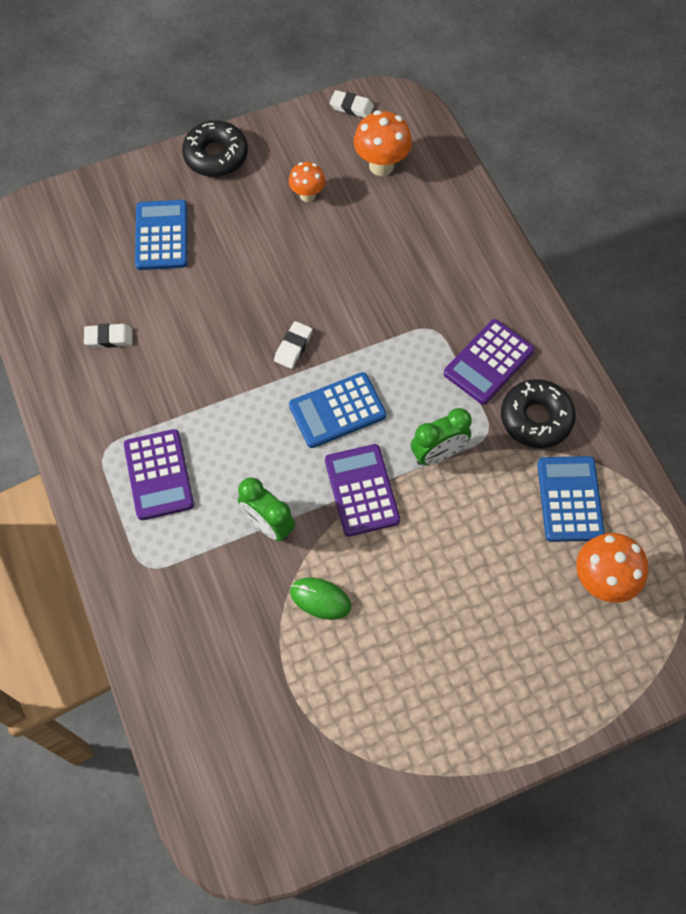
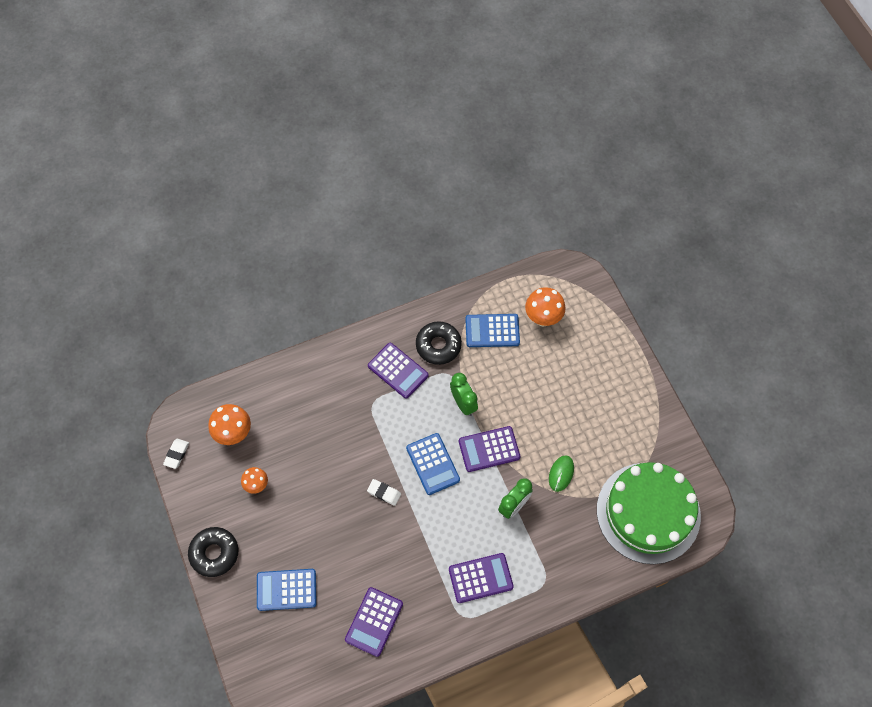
camera: 90 degrees left, 0 degrees up
(109, 338) = (374, 621): white eraser -> purple calculator
(250, 740) = (648, 512): none -> green cake

